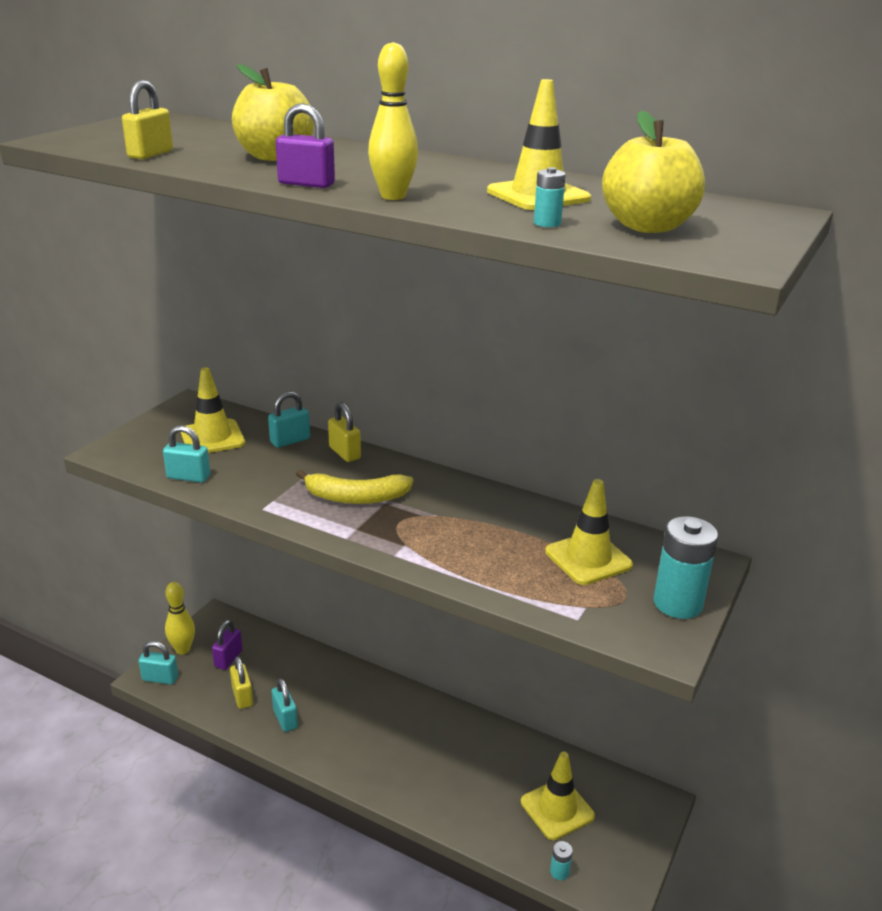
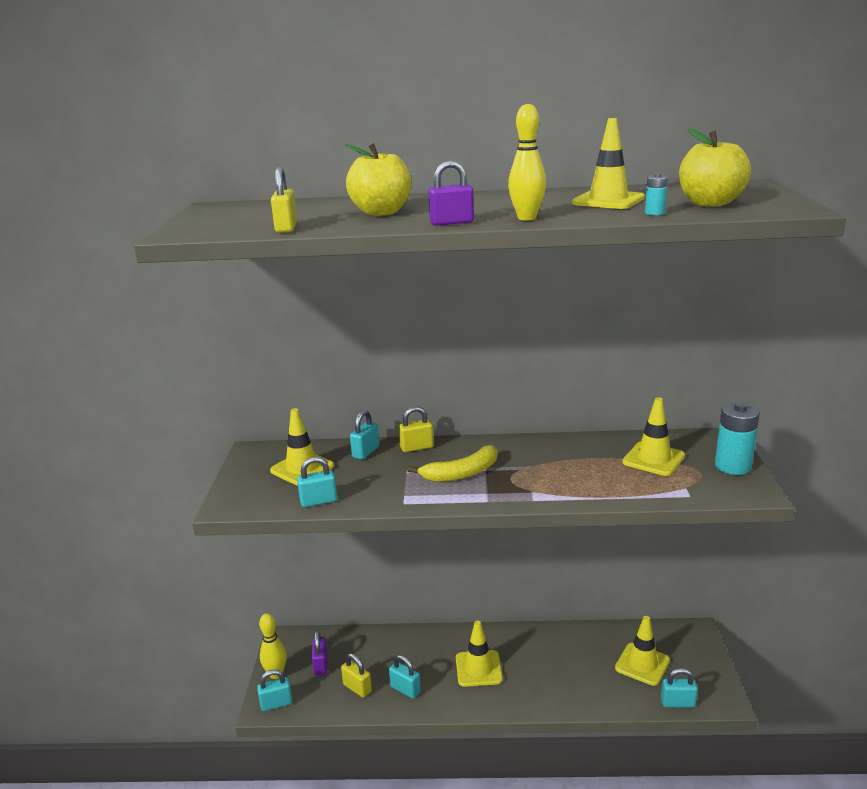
camera: 25 degrees left, 5 degrees down
(345, 453) = (416, 447): yellow padlock -> yellow padlock turned 45 degrees counterclockwise
(374, 731) = (478, 668): none -> yellow traffic cone
(559, 872) = (677, 703): turquoise battery -> turquoise padlock

